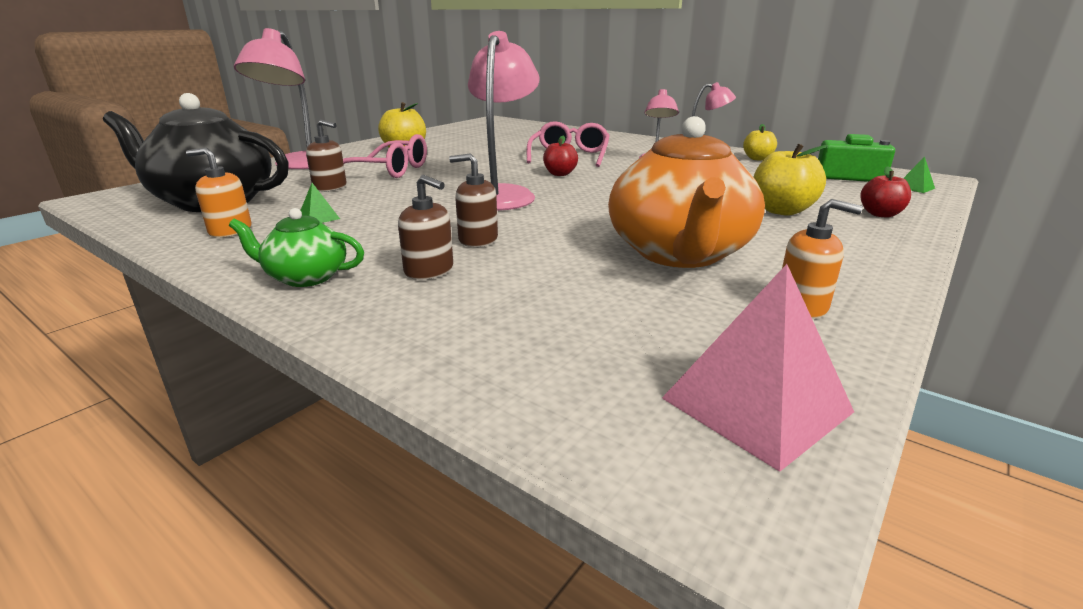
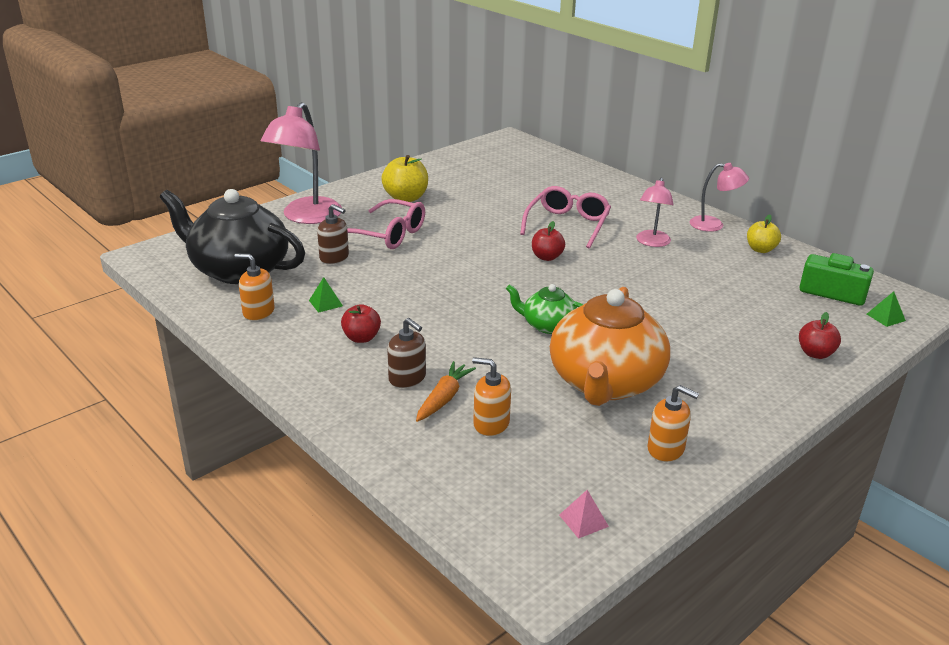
camera: 10 degrees right, 5 degrees up
(306, 277) = (319, 374): green teapot -> green teapot (547, 325)
(364, 241) = (361, 338): none -> red apple
(478, 240) = (450, 347): brown soap dispenser -> none
(483, 285) = (443, 398): none -> orange carrot
(501, 194) = (483, 285): pink lamp -> none
(556, 303) = (491, 424): none -> orange soap dispenser
(756, 404) = (583, 520): pink pyramid -> pink pyramid, size x0.46
(781, 211) = (727, 338): yellow apple -> none

